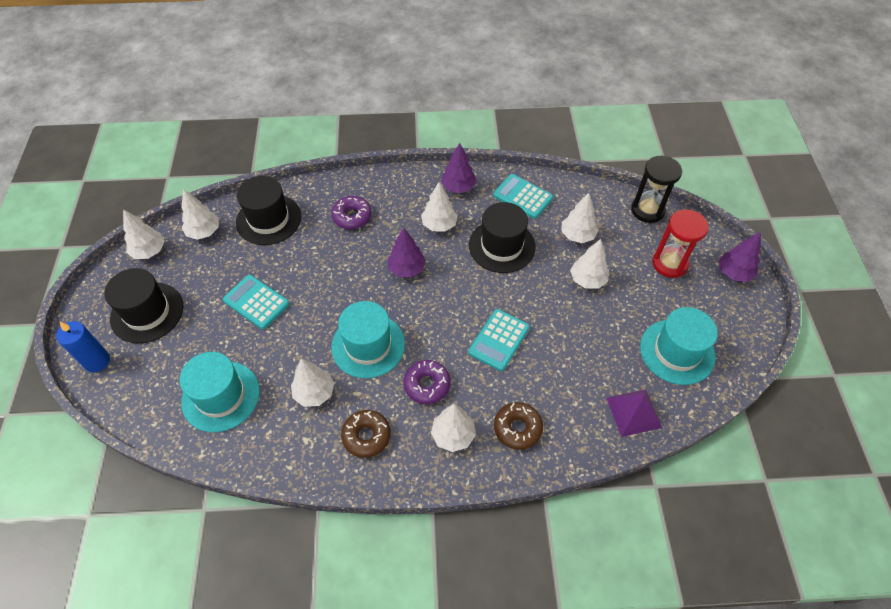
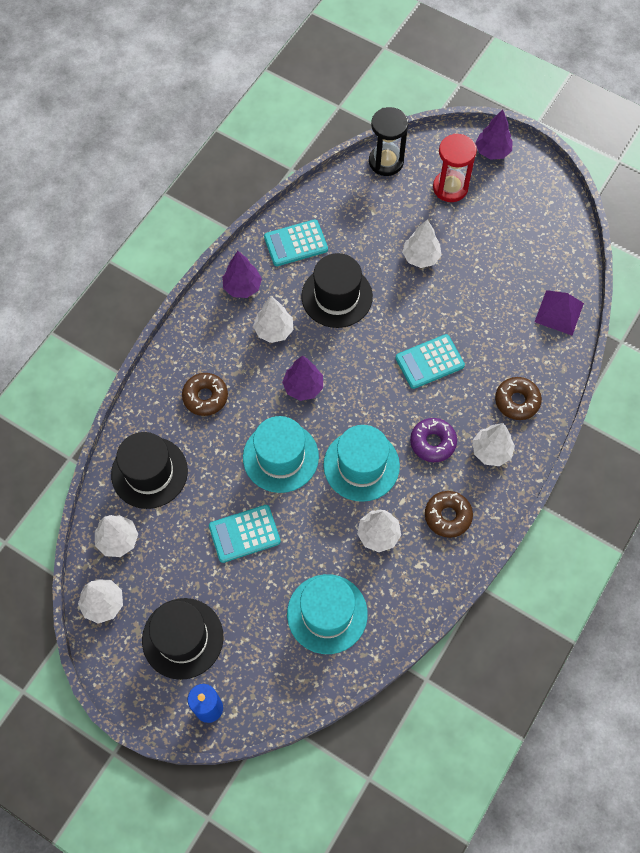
camera: 55 degrees left, 10 degrees up
(352, 216) = (205, 397): purple donut -> brown donut
(499, 340) = (429, 362): turquoise calculator -> turquoise calculator turned 90 degrees clockwise
(577, 235) = (371, 232): white tree -> none
(677, 351) = (530, 245): turquoise hat -> turquoise hat (280, 457)

